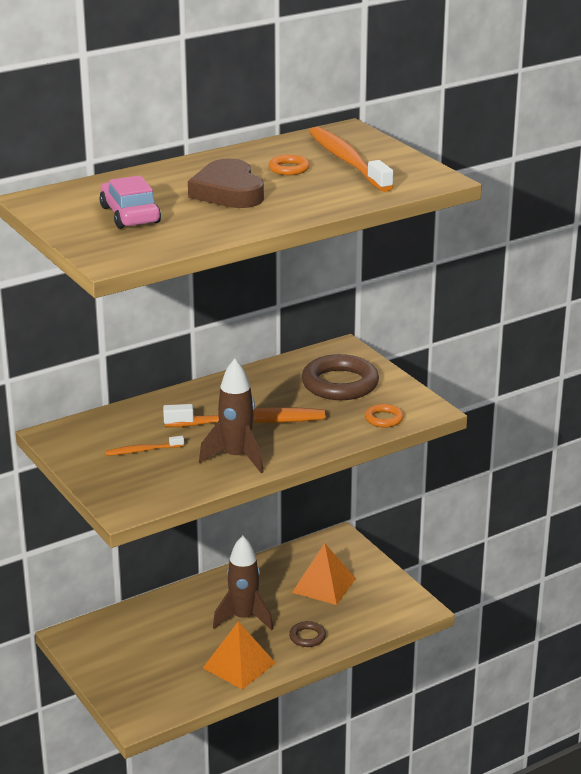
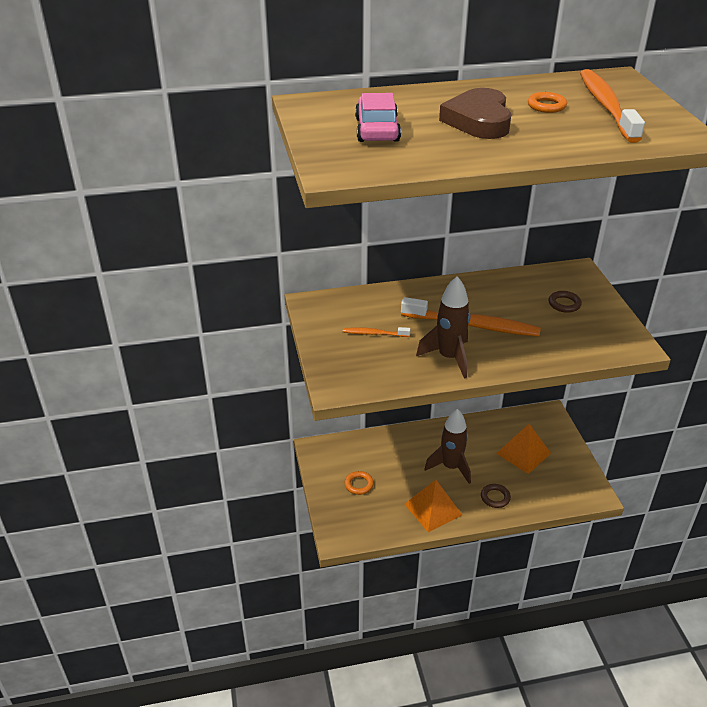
camera: 20 degrees right, 10 degrees up
(340, 384) = (564, 304): brown ring -> brown ring, size x0.48
(384, 419) = (592, 347): orange ring -> orange ring (359, 484)

